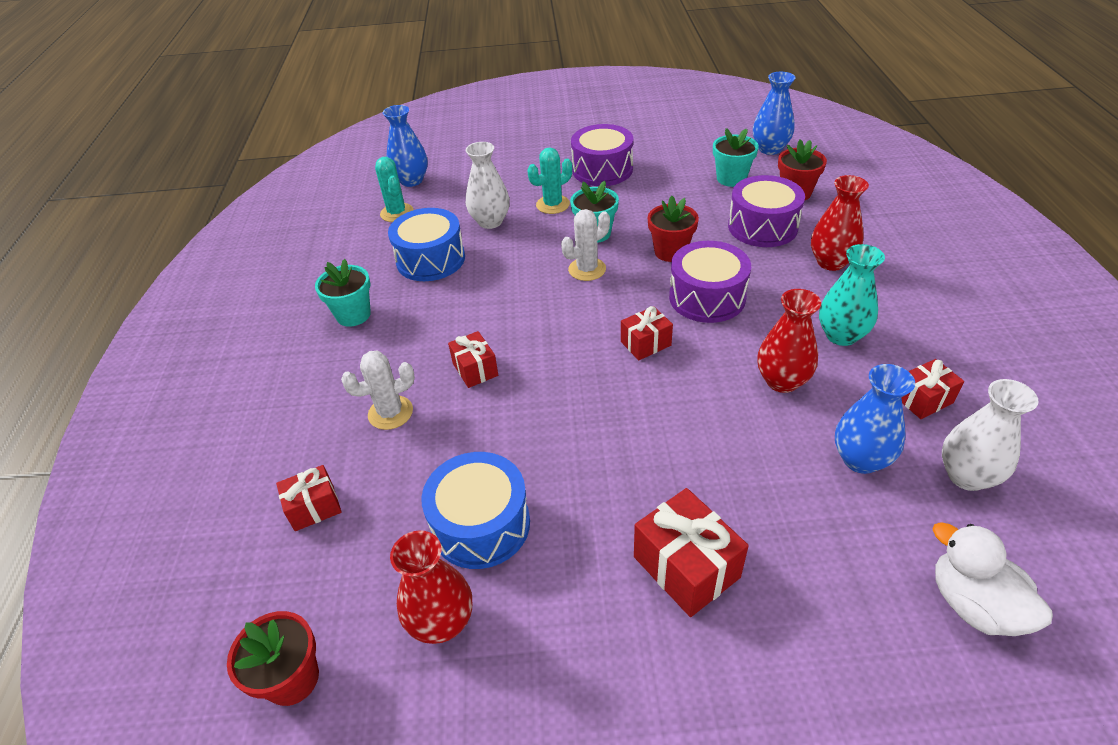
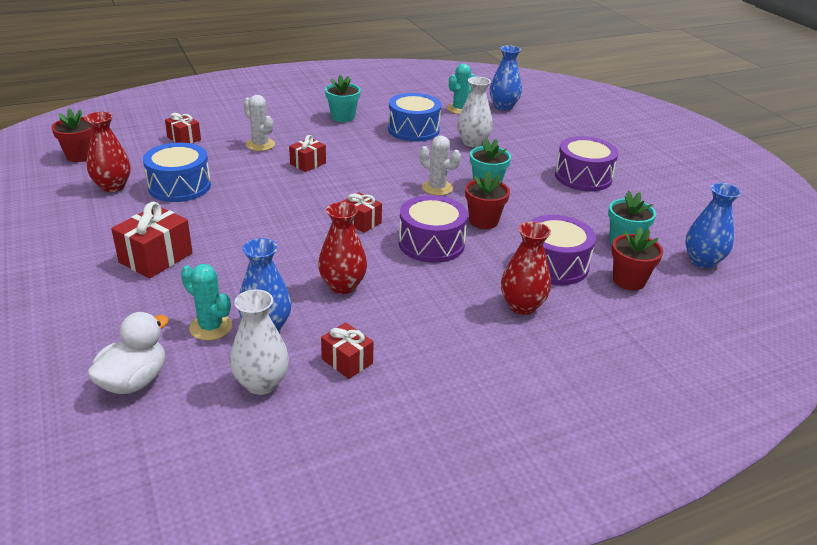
camera: 65 degrees right, 10 degrees down
(553, 205) = (513, 163): turquoise cactus -> turquoise cactus (211, 327)
(841, 335) = (414, 314): turquoise vase -> none

